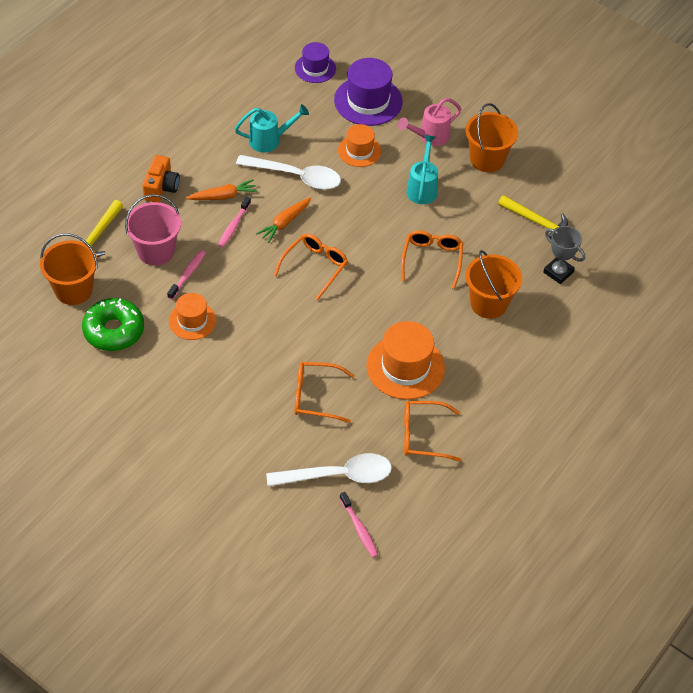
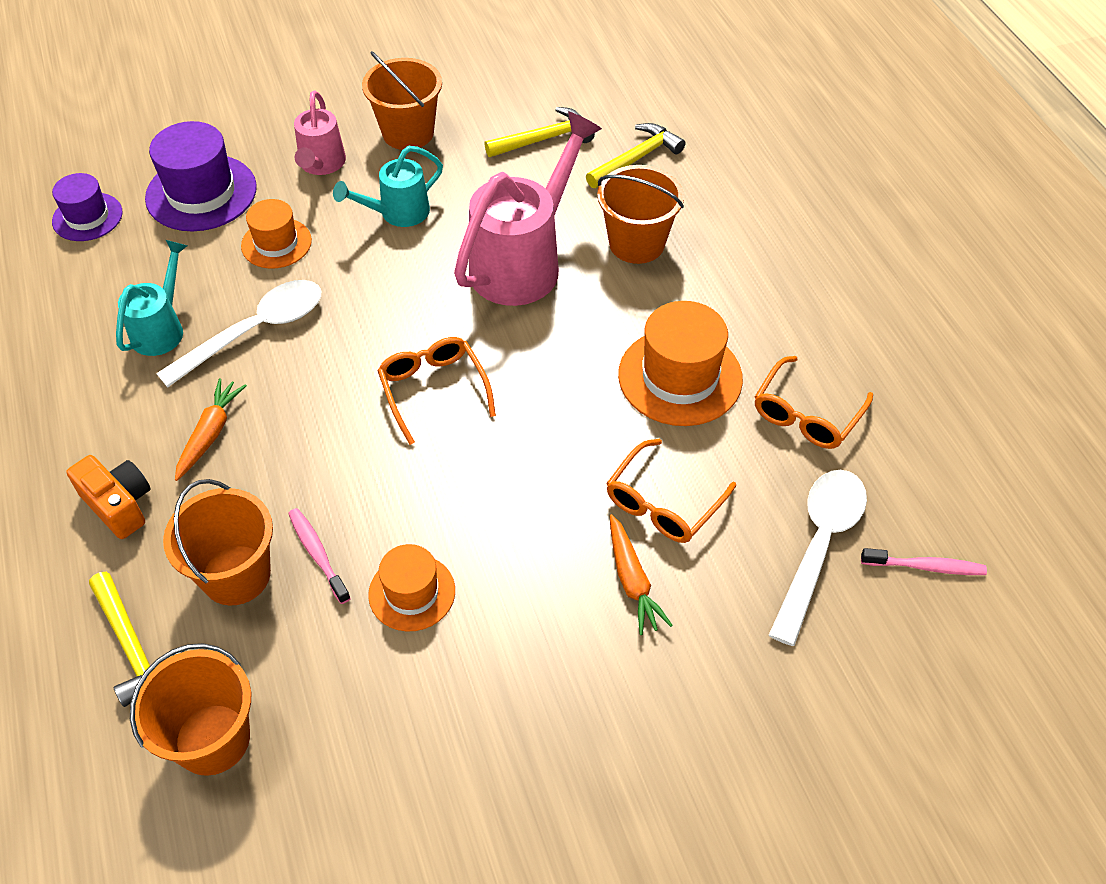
camera: 55 degrees left, 0 degrees up
(114, 331) = (345, 718): green donut -> none
(156, 251) = (236, 575): pink bucket -> orange bucket
(233, 226) = (277, 449): pink toothbrush -> none
(285, 223) = (326, 385): orange carrot -> orange carrot (632, 580)
(422, 188) = (398, 213): turquoise watering can -> turquoise watering can turned 75 degrees counterclockwise
(432, 260) = (523, 262): orange glasses -> pink watering can
(558, 272) = (636, 158): grey trophy -> yellow hammer

